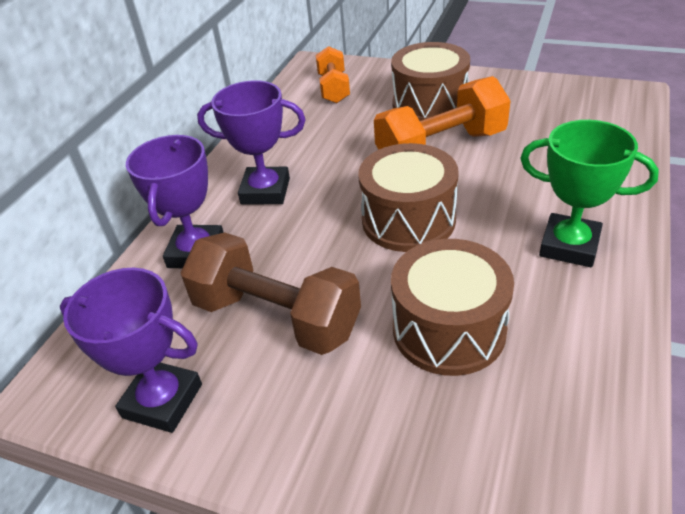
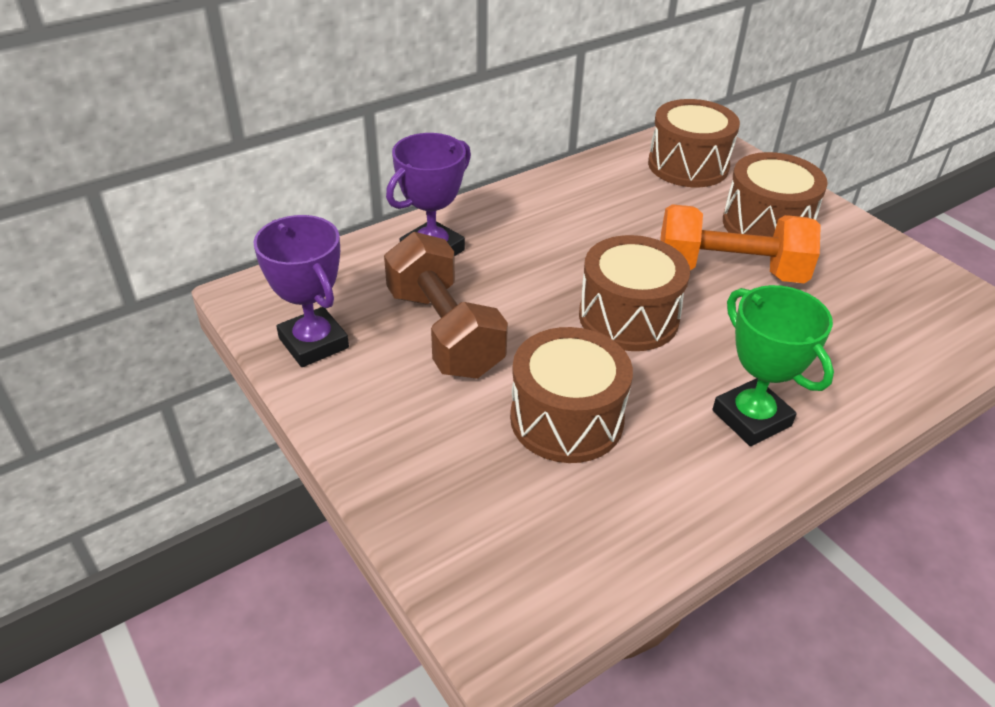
camera: 30 degrees right, 0 degrees up
(265, 191) = (533, 229): purple trophy -> none
(333, 88) = (688, 165): orange dumbbell -> brown drum

